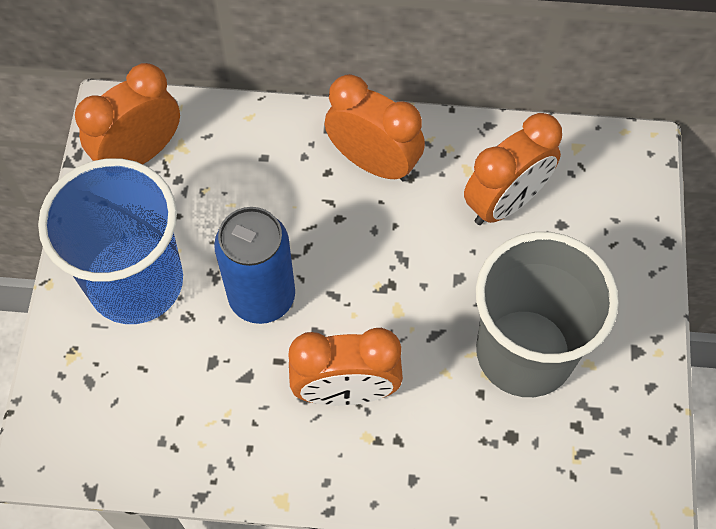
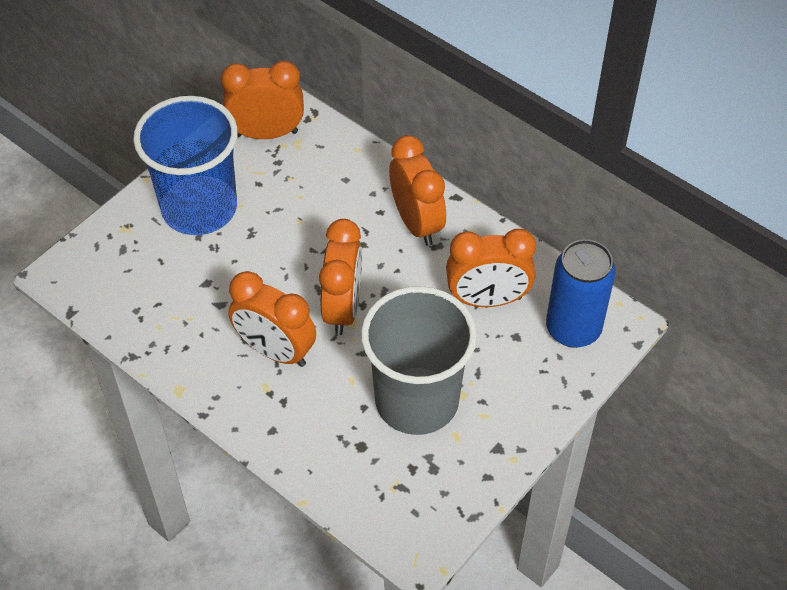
camera: 35 degrees right, 10 degrees down
(262, 297) = (270, 263): blue can -> blue can (573, 329)
(375, 300) = (343, 308): none -> orange clock

